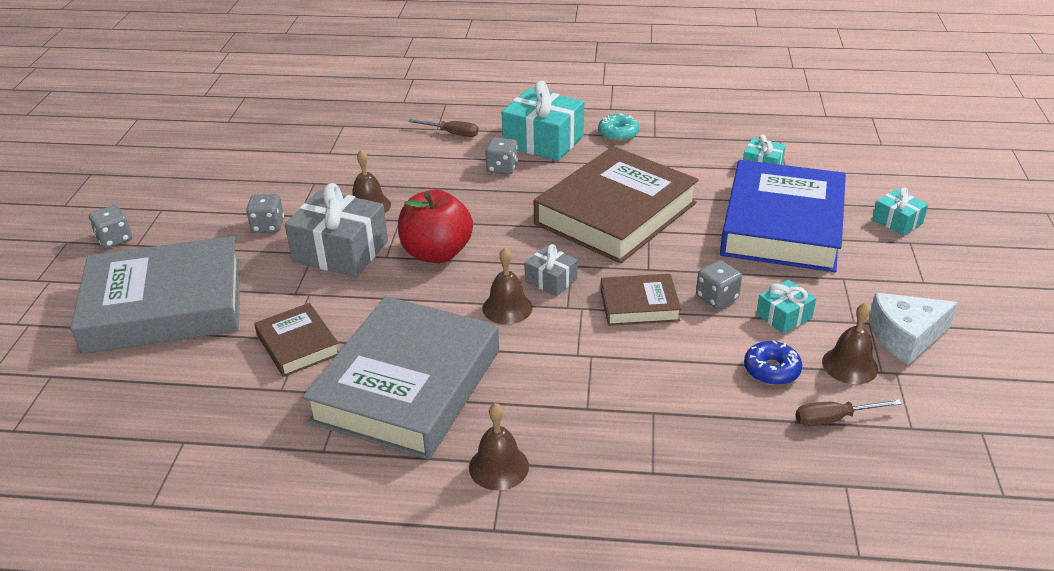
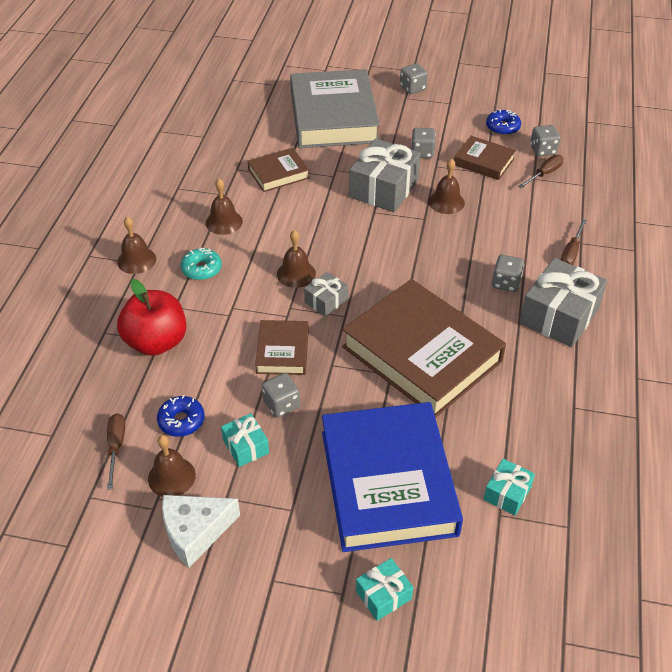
camera: 95 degrees right, 10 degrees up
(226, 171) = (502, 127): none -> blue donut
(278, 147) = (543, 150): none -> grey dice
(294, 183) = (483, 162): none -> brown book
(322, 146) = (544, 174): none -> brown screwdriver
(407, 385) = (224, 222): grey book -> brown bell
(437, 253) = (374, 238): red apple -> red apple (156, 342)
(543, 141) = (559, 316): turquoise gift -> grey gift
(618, 134) = (577, 376): turquoise donut -> turquoise donut (201, 269)
(782, 225) = (388, 482): blue book -> blue book turned 60 degrees clockwise
(905, 337) = (195, 532): white cheese -> white cheese turned 105 degrees counterclockwise

